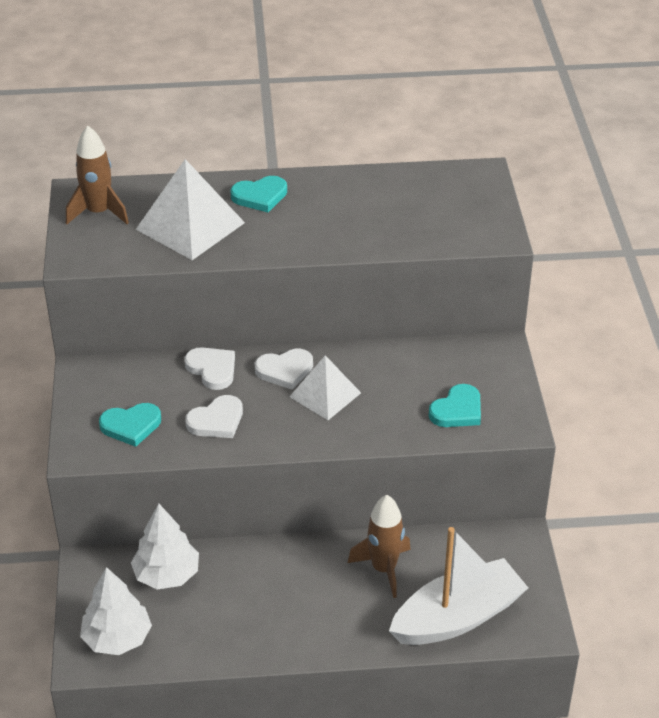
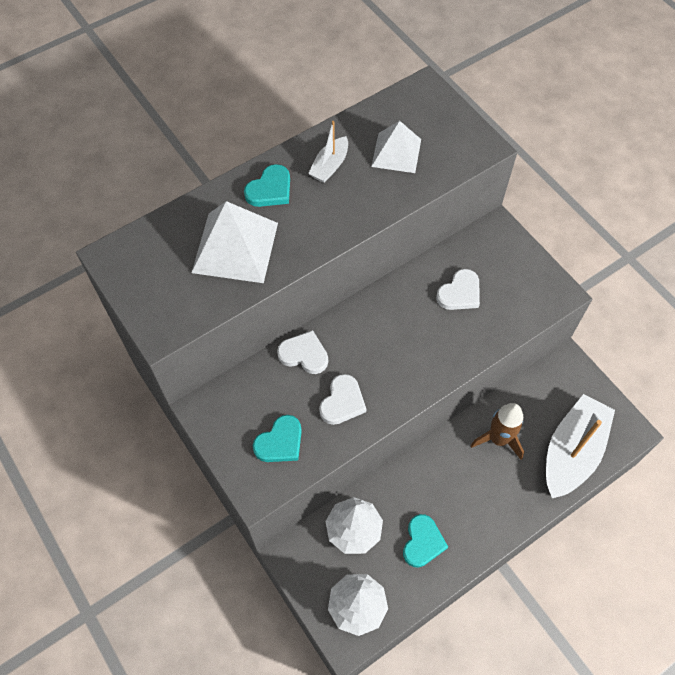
camera: 30 degrees left, 20 degrees up
(99, 213) = (146, 270): brown rocket -> none
(285, 370) = (359, 327): white heart -> white heart (460, 293)
(325, 394) = (405, 335): white pyramid -> white pyramid (396, 153)
(332, 199) = (330, 166): none -> white boat
(457, 410) = (507, 301): turquoise heart -> turquoise heart (422, 542)

